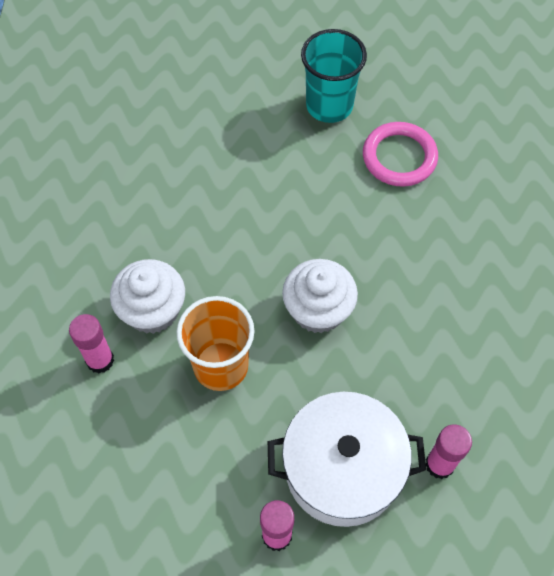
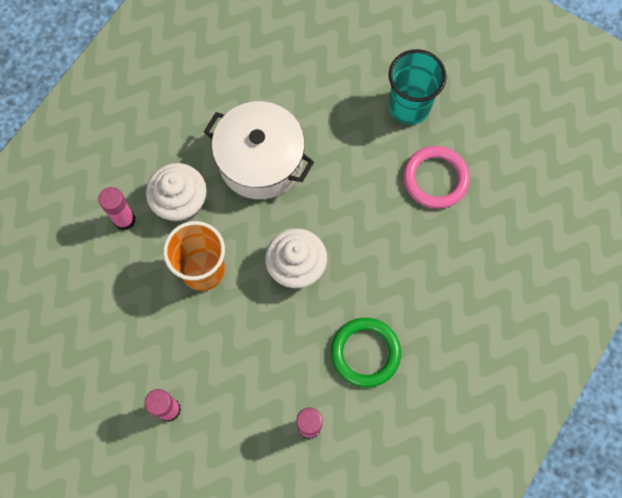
camera: 30 degrees right, 10 degrees up
(342, 469) = (240, 390): white pot -> white pot (260, 161)
(445, 357) = (365, 353): none -> green ring

